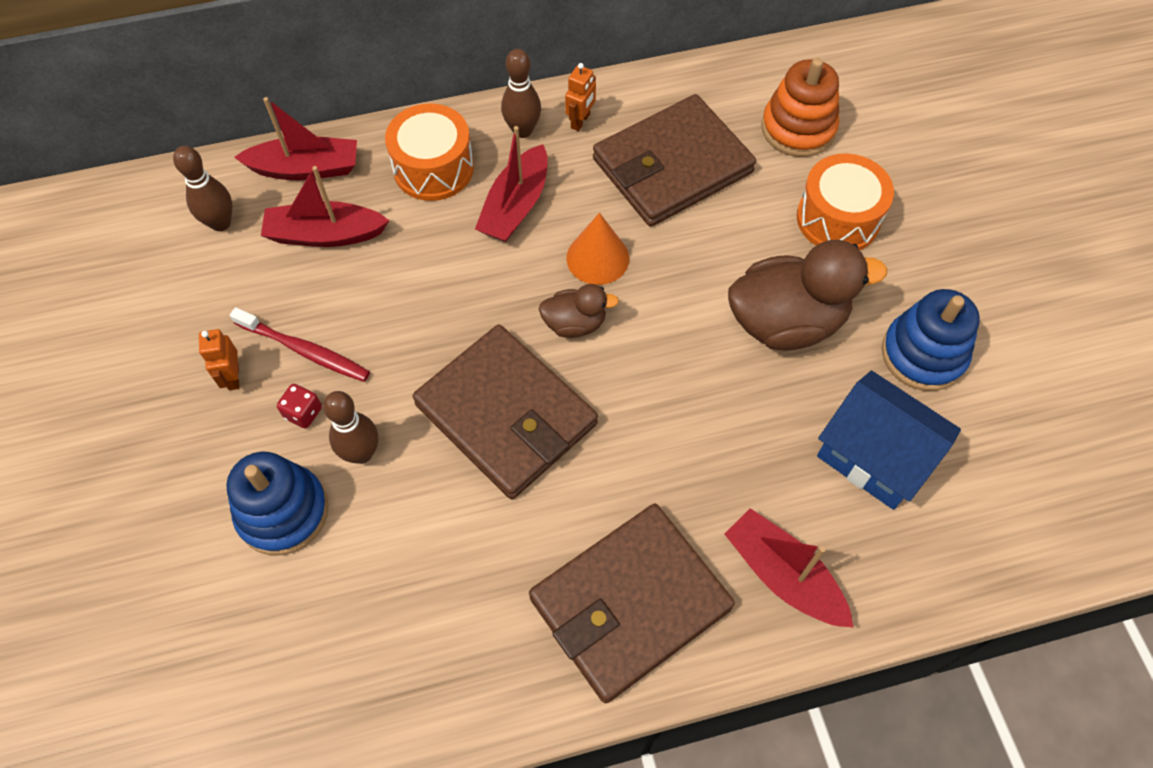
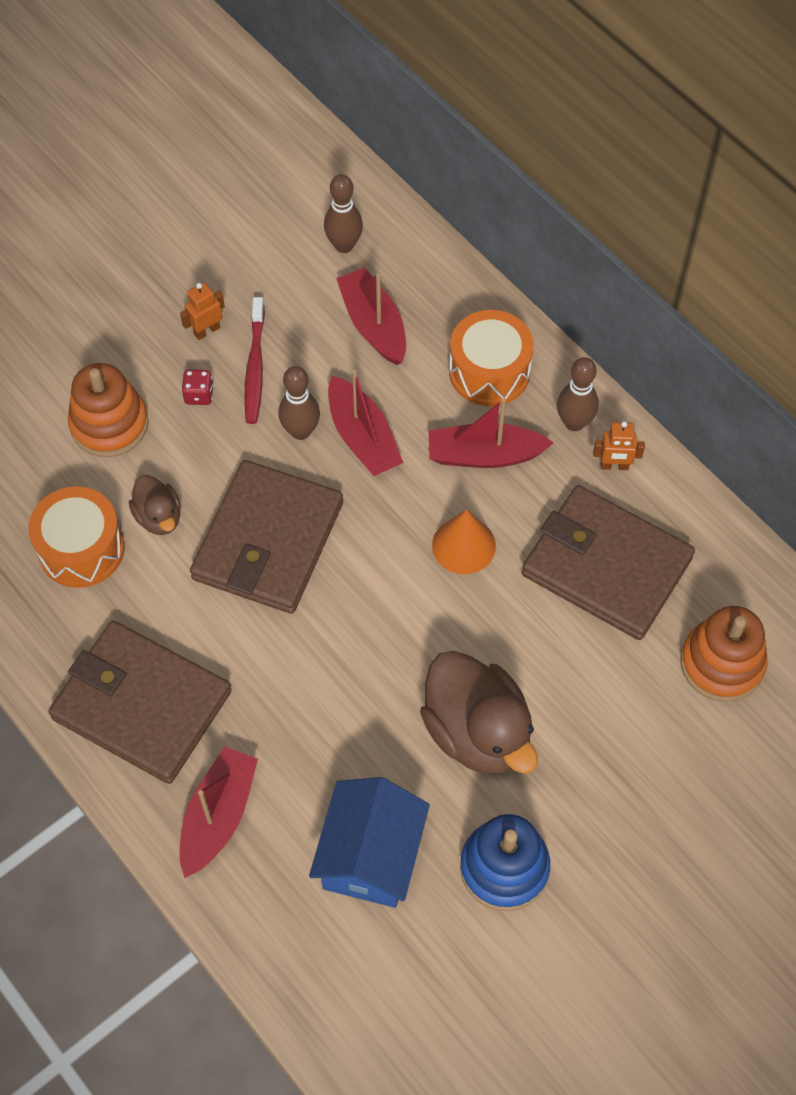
camera: 65 degrees right, 0 degrees up
(283, 512) = (109, 424): blue stacking toy -> orange stacking toy
(306, 168) = (433, 276): red boat -> red boat (362, 437)
(361, 453) = (183, 453): brown bowling pin -> brown bowling pin (300, 431)
(575, 323) = (384, 556): brown duck -> brown duck (159, 517)
(838, 219) = (626, 739): orange drum -> orange drum (81, 549)

